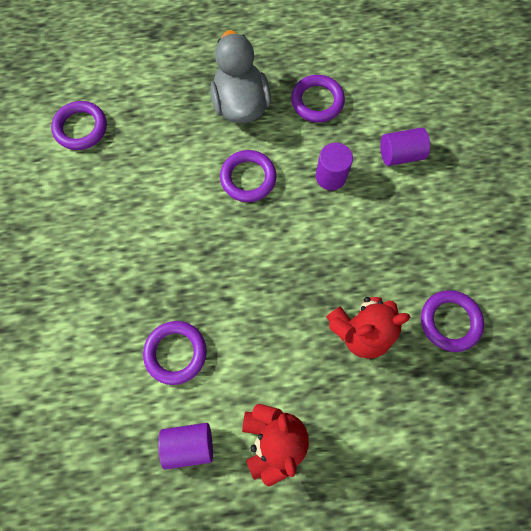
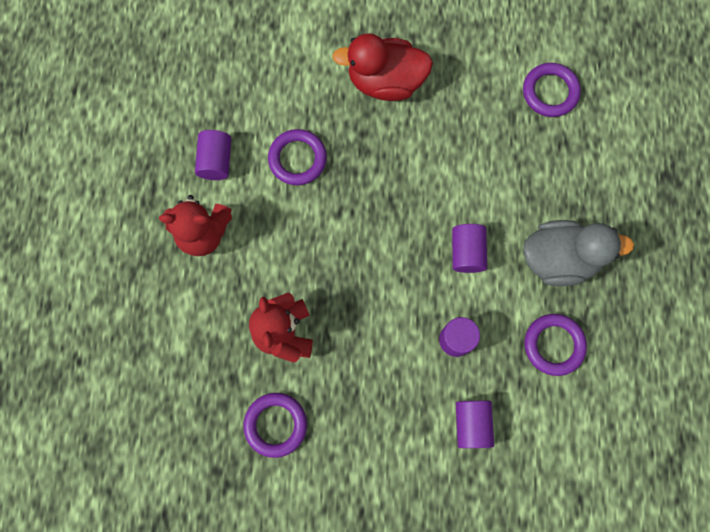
camera: 100 degrees right, 5 degrees up
(79, 277) = (385, 81): none -> red duck
(248, 178) = (466, 252): purple ring -> purple cylinder

